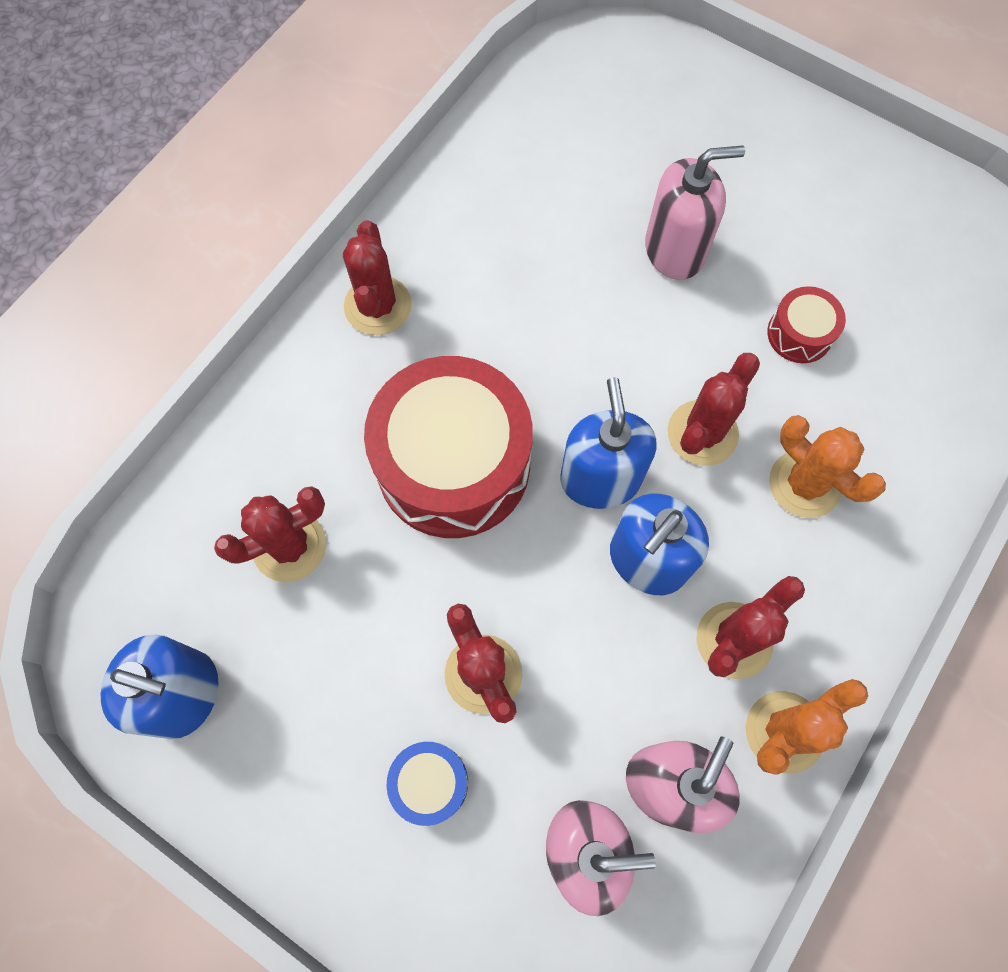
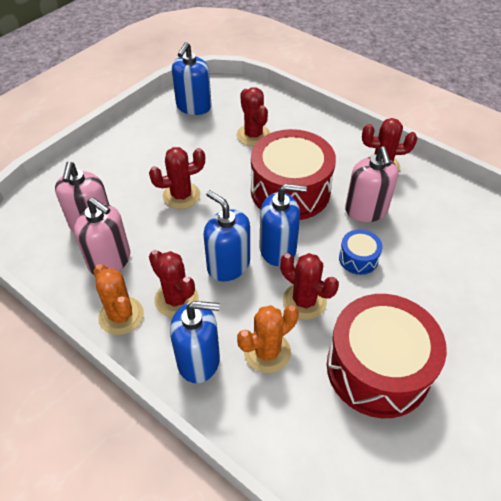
camera: 95 degrees right, 20 degrees down
(430, 783) = (137, 175): blue drum -> blue drum (358, 258)
(674, 250) = (436, 303): pink soap dispenser -> pink soap dispenser (366, 210)
(799, 334) = (377, 368): red drum -> red drum, size x2.25
(839, 585) = (198, 360): none -> blue soap dispenser

